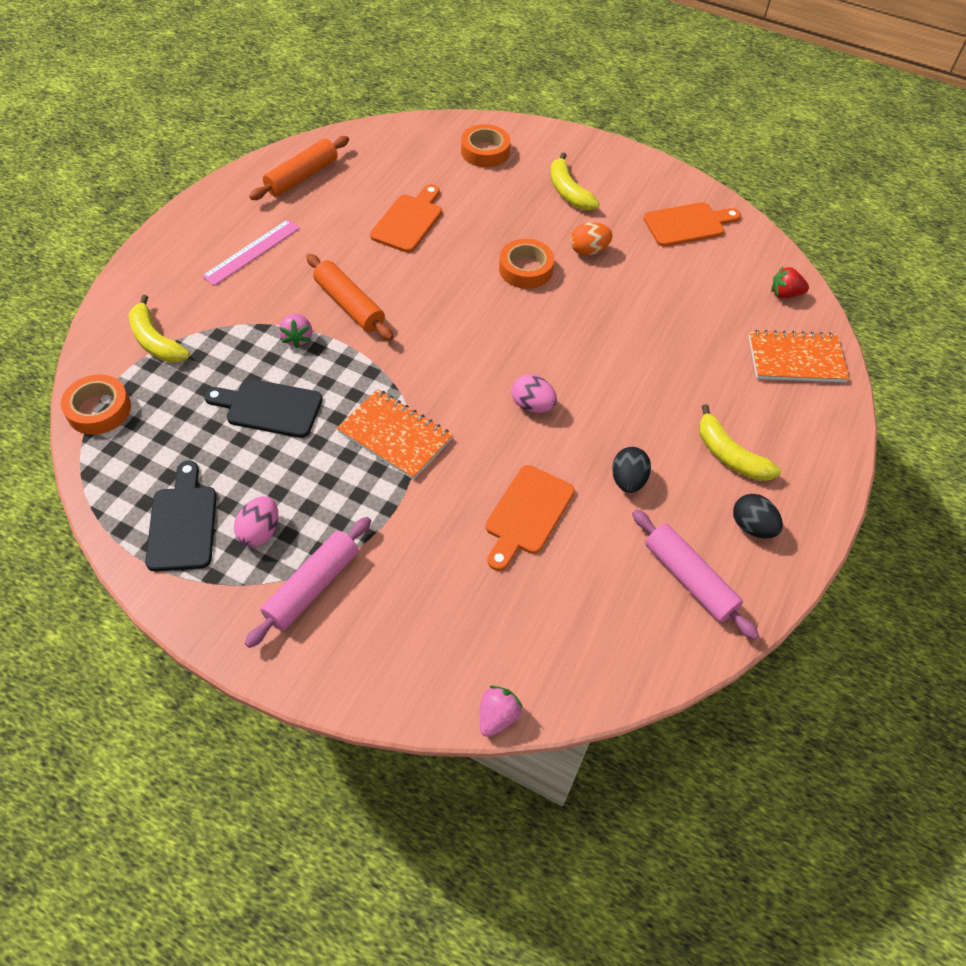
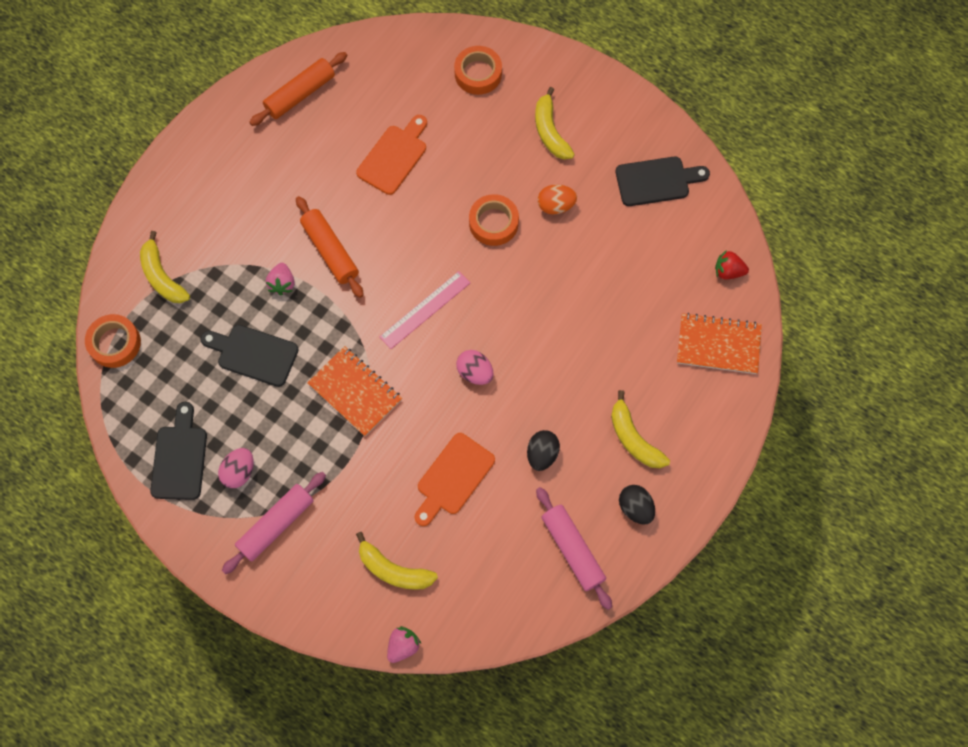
camera: 10 degrees right, 15 degrees up
(252, 252) = (249, 183): pink ruler -> pink ruler (425, 309)
(470, 624) = (393, 569): none -> yellow banana
(687, 224) = (656, 181): orange cutting board -> black cutting board

